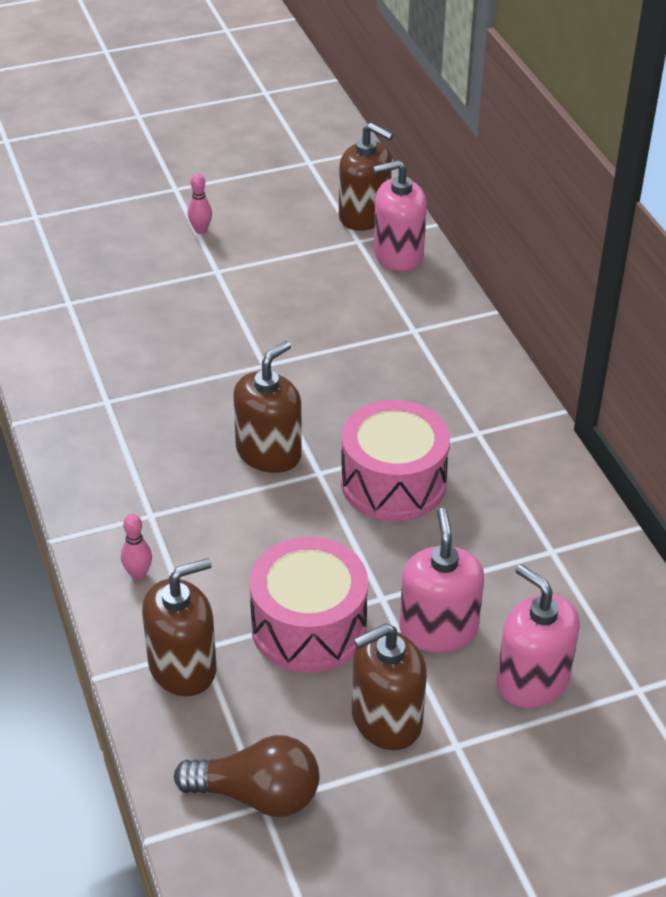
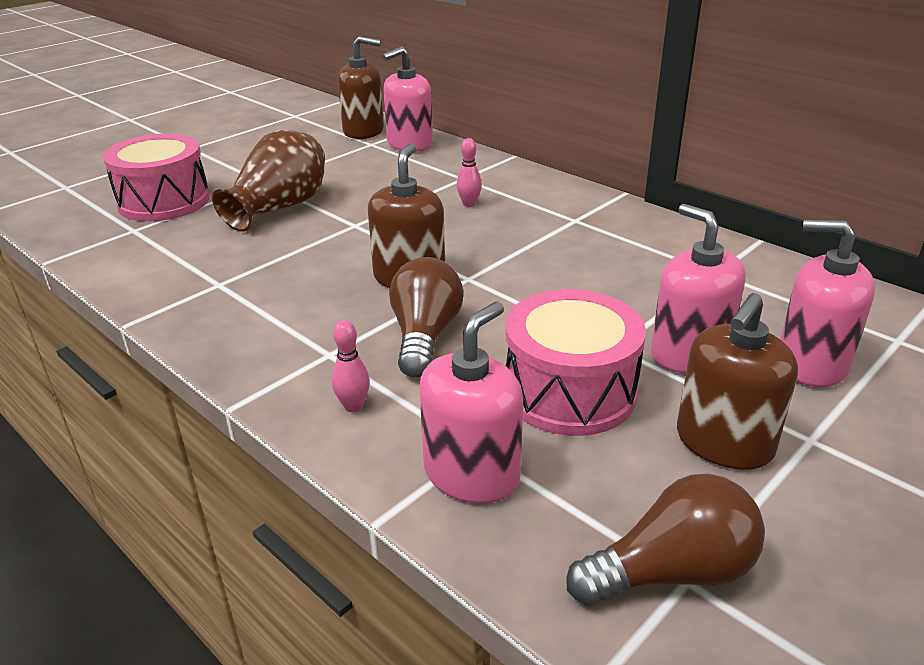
camera: 25 degrees left, 10 degrees down
(183, 667) = (471, 474): brown soap dispenser -> pink soap dispenser
(200, 230) = (231, 164): pink bowling pin -> pink bowling pin (469, 204)
(210, 315) = (280, 207): none -> brown vase
(236, 525) = (425, 336): none -> brown light bulb
(393, 482) = (540, 267): pink drum -> pink drum (164, 201)

